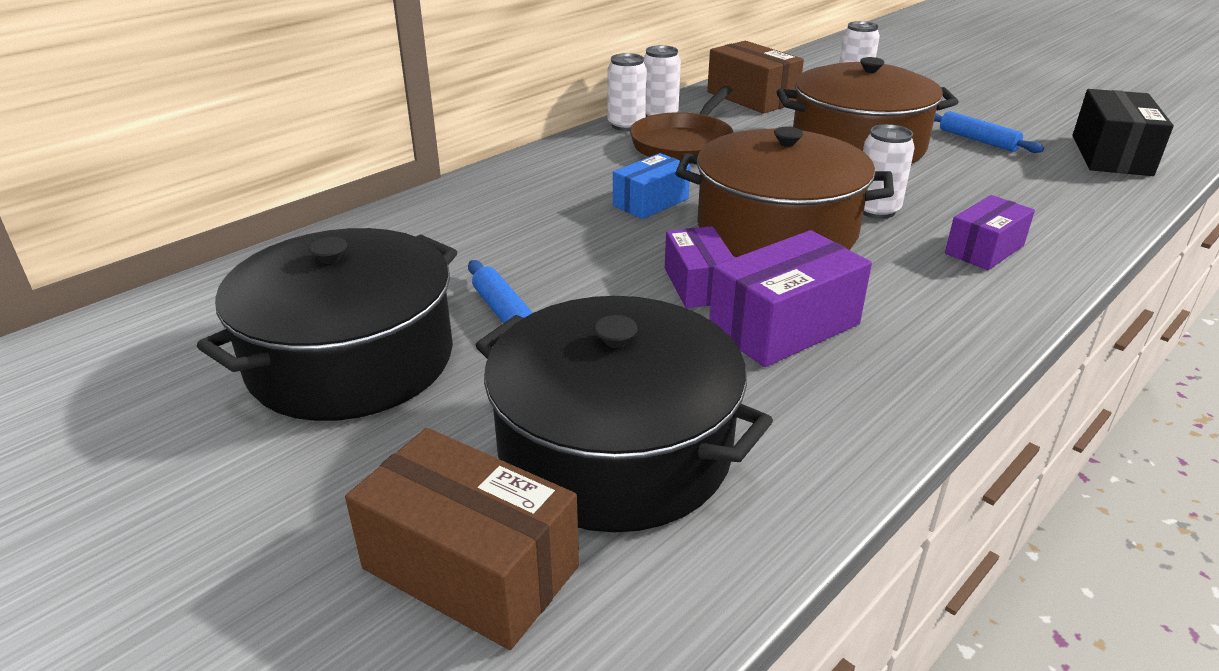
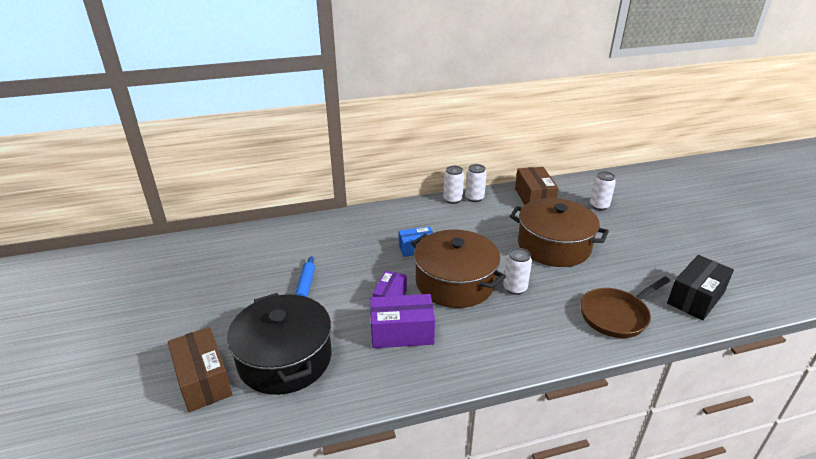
camera: 30 degrees right, 0 degrees up
(351, 360) = (239, 285): black pot -> none
(684, 144) = (467, 219): brown pan -> brown pan (616, 315)
(978, 140) = (626, 263): blue rolling pin -> none
(984, 249) = (540, 329): purple box -> none

